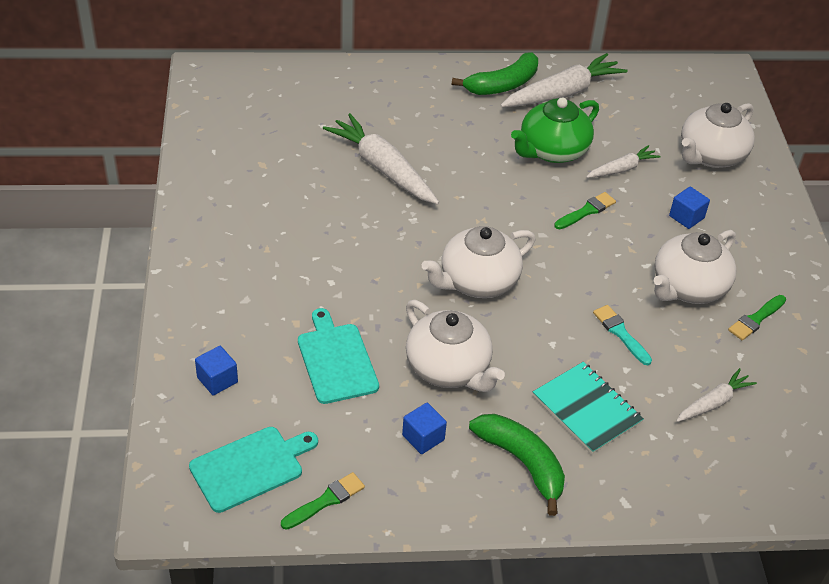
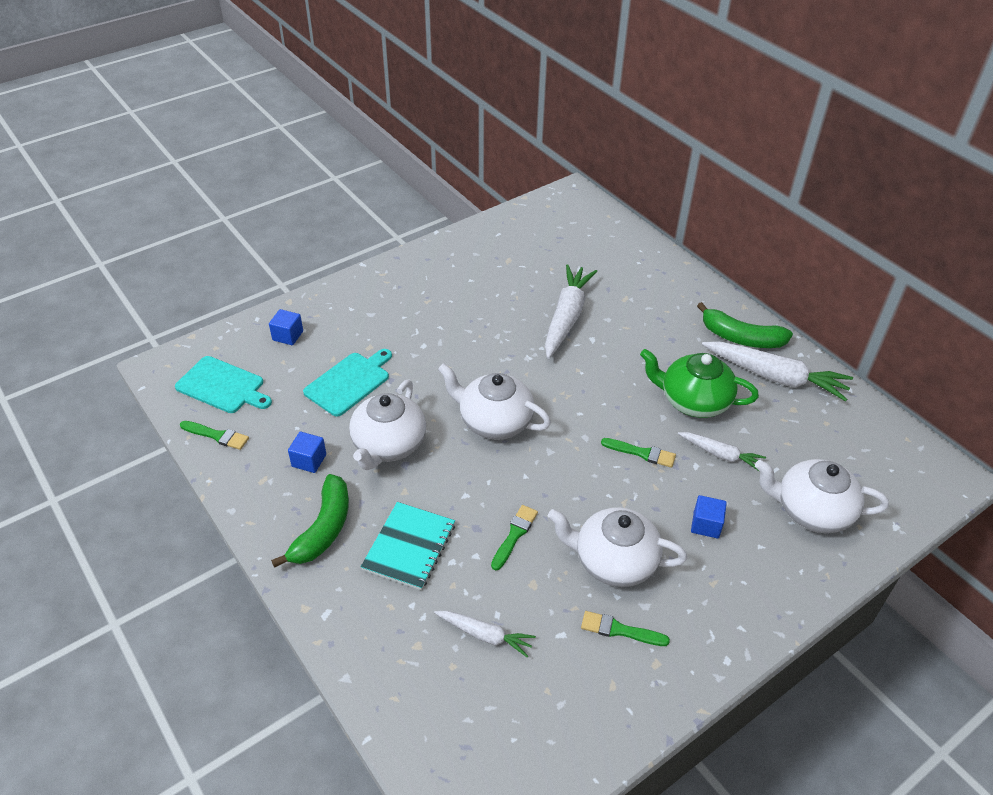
camera: 60 degrees right, 0 degrees up
(621, 333) = (514, 535): turquoise brush -> green brush

